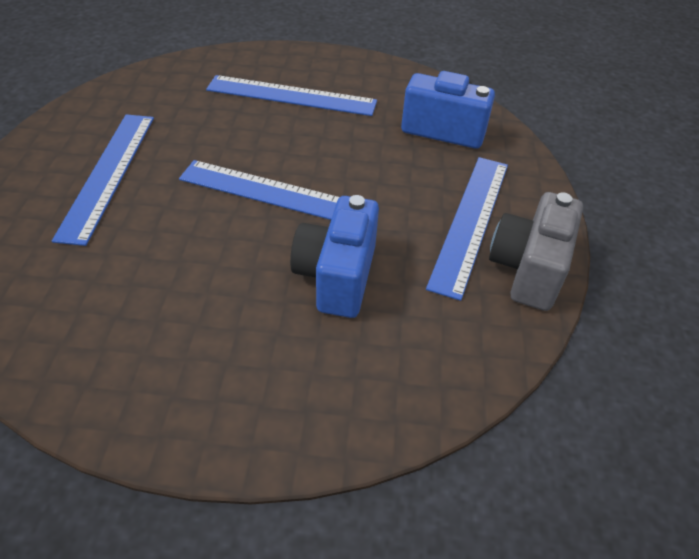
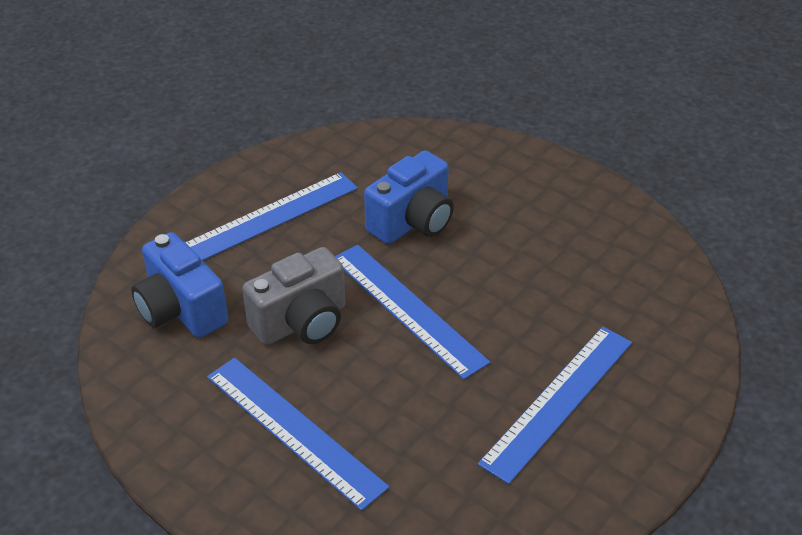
camera: 145 degrees left, 5 degrees down
(528, 269) = (270, 171): grey camera -> grey camera (302, 323)

